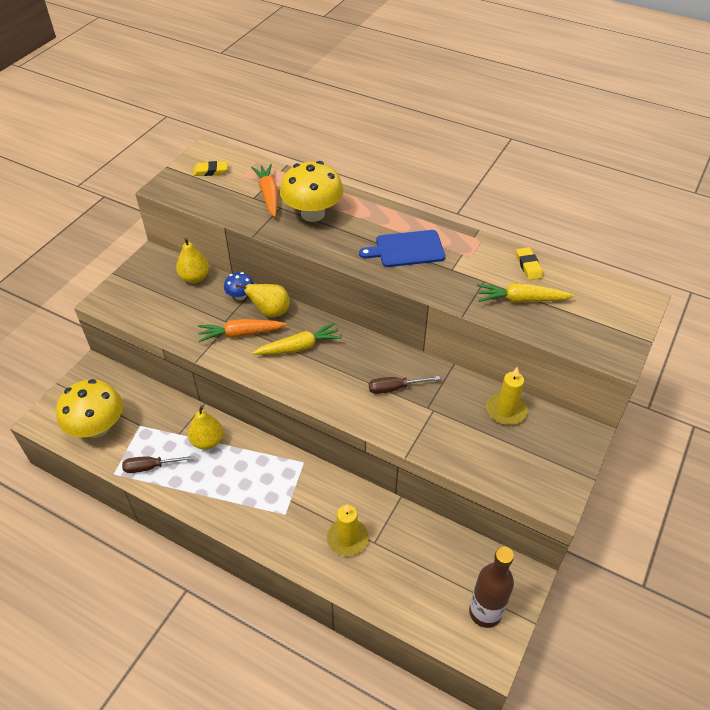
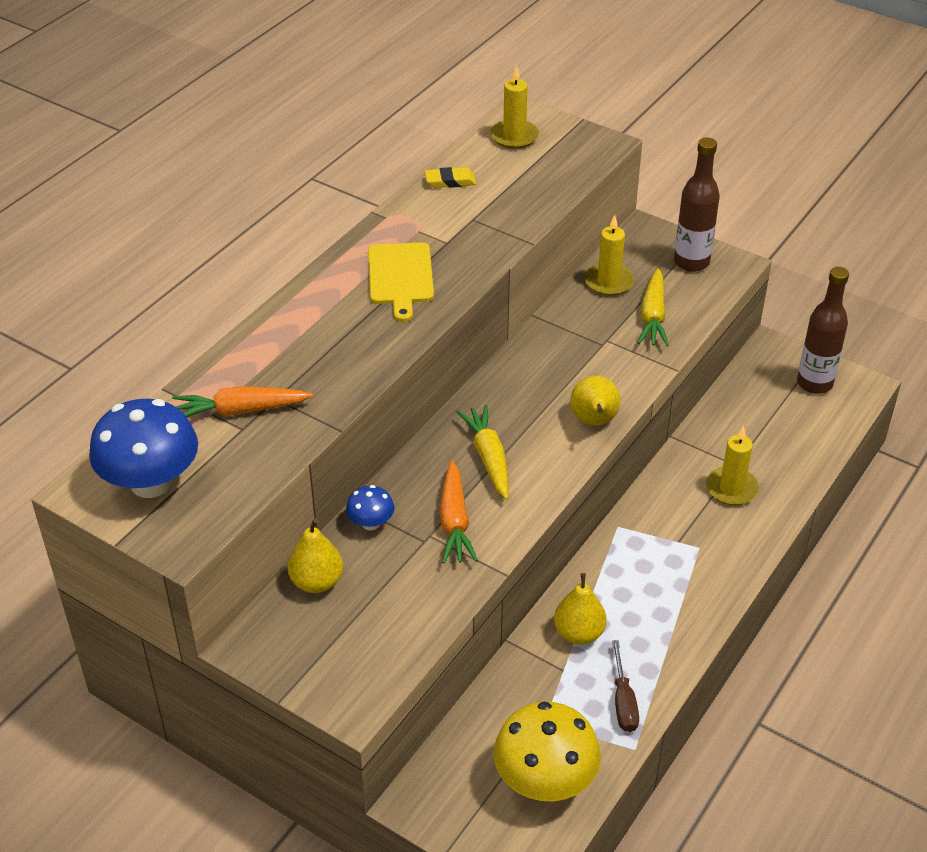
camera: 85 degrees left, 5 degrees down
(210, 171) = (151, 483): yellow eraser -> blue mushroom
(270, 312) = (412, 487): yellow pear -> yellow pear (594, 421)
(312, 214) = (301, 363): yellow mushroom -> none
(395, 388) = (570, 370): brown screwdriver -> none
(406, 249) = (401, 277): blue cutting board -> yellow cutting board
(521, 300) = (509, 195): yellow carrot -> yellow carrot (653, 316)
(549, 469) = (691, 262): none -> brown bottle
(604, 299) = (514, 136): none -> yellow candle

